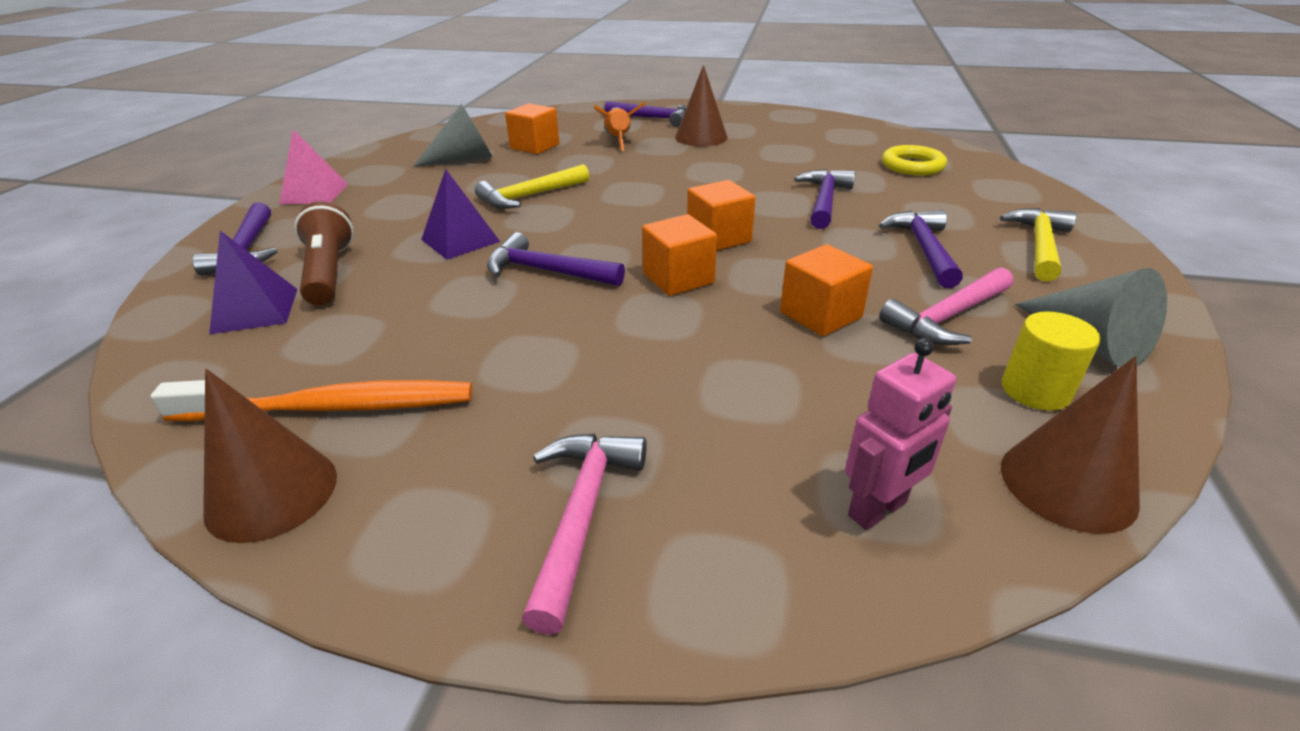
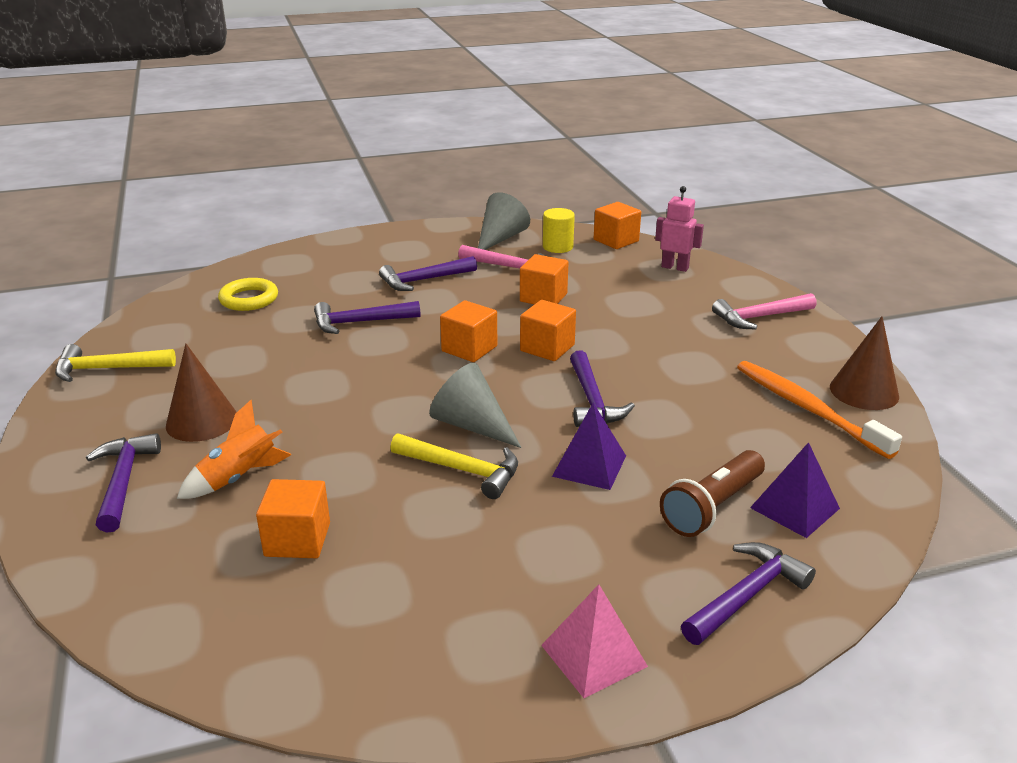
camera: 120 degrees left, 5 degrees down
(464, 159) = (383, 582): grey cone -> grey cone (471, 425)
(1039, 245) = (388, 251): yellow hammer -> yellow hammer (108, 369)
(1067, 484) = (616, 240): brown cone -> orange cube

